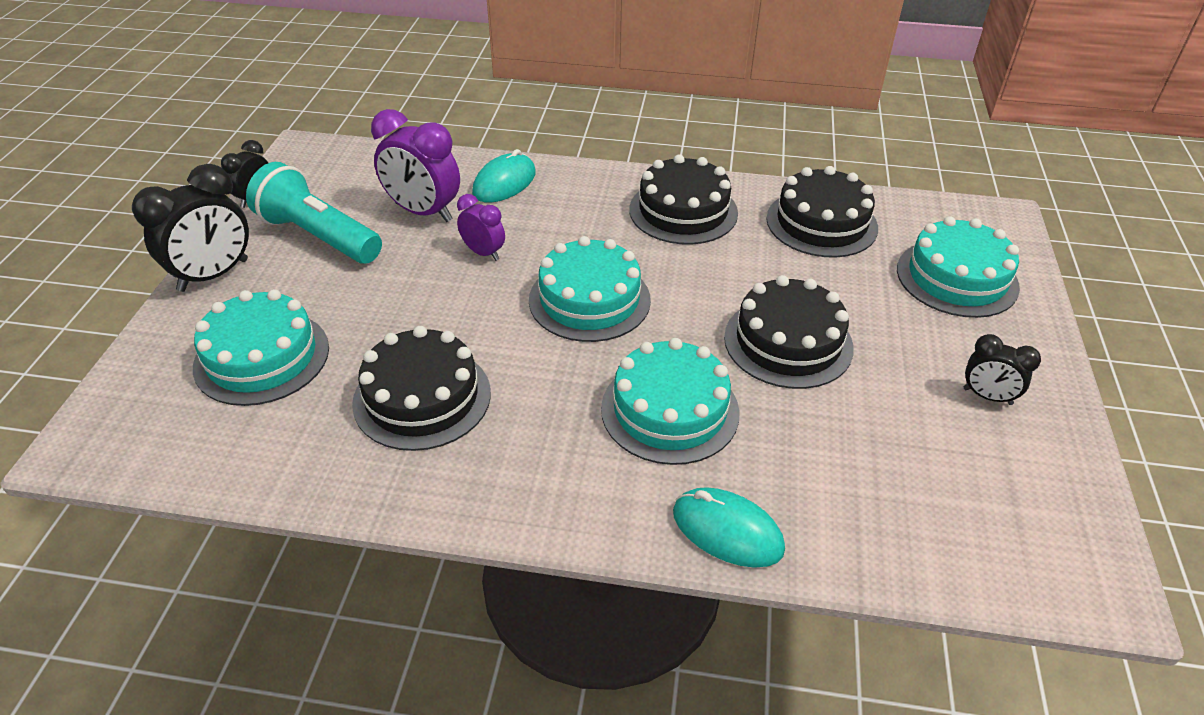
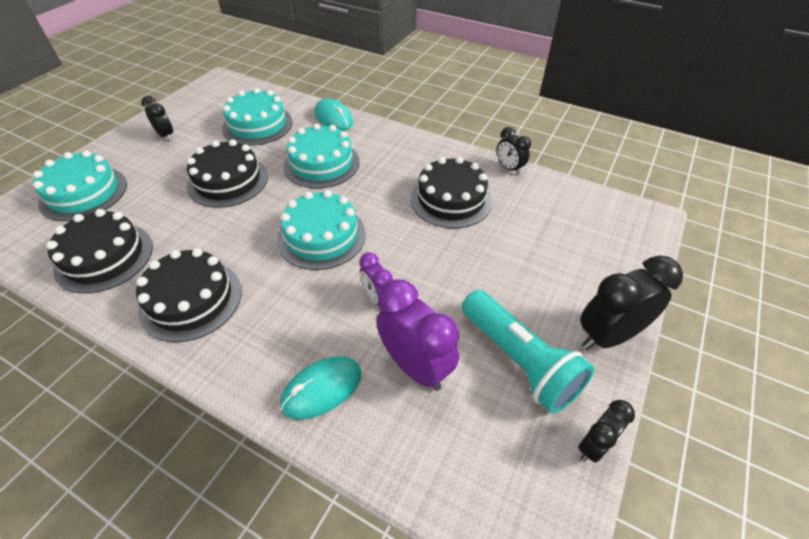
camera: 160 degrees left, 5 degrees up
(262, 357) = (552, 248): turquoise cake -> turquoise cake (257, 125)
(321, 490) = (509, 168): none -> black clock

